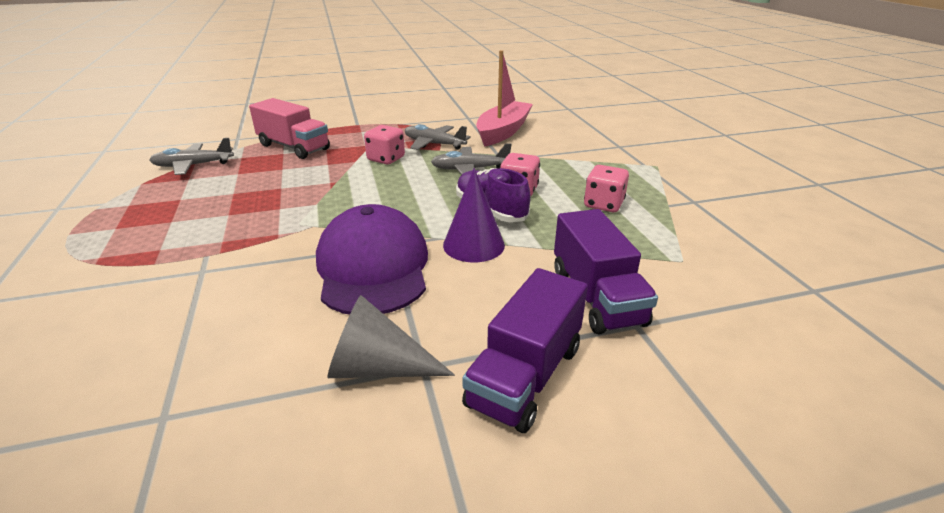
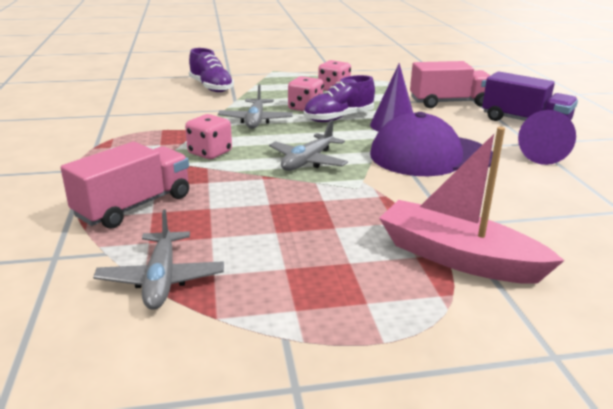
camera: 85 degrees left, 5 degrees down
(377, 368) = (539, 153): grey cone -> purple cone
(434, 144) = (180, 131): grey plane -> grey plane (308, 161)
(503, 132) = (166, 104): pink boat -> pink boat (458, 258)
(565, 143) = (211, 87): none -> purple shoe
(596, 297) = (449, 102): purple truck -> pink truck

